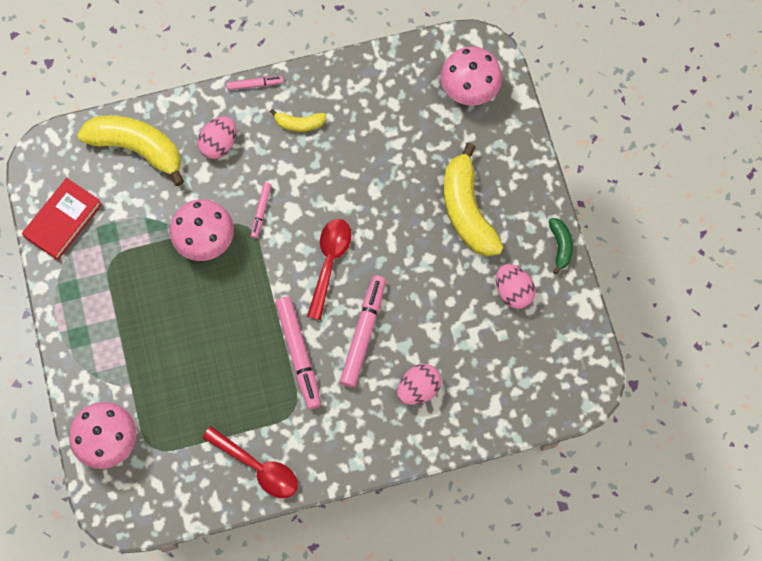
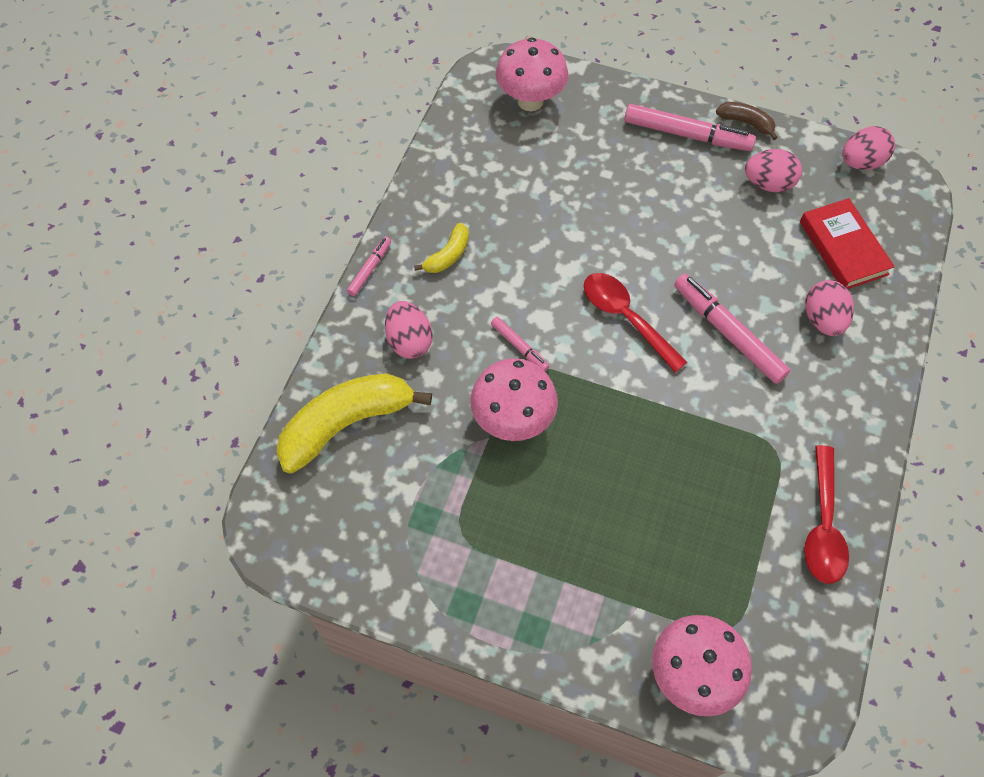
camera: 55 degrees left, 10 degrees down
(63, 220) = (370, 558): red book -> red book (843, 248)
(258, 467) = (823, 526): red spoon -> red spoon turned 120 degrees clockwise
(298, 354) = (712, 407): pink marker -> pink marker (687, 135)
(467, 210) = (655, 171): yellow banana -> none
(560, 246) = (746, 123): green banana -> brown banana
(582, 345) = (861, 162): none -> pink egg

